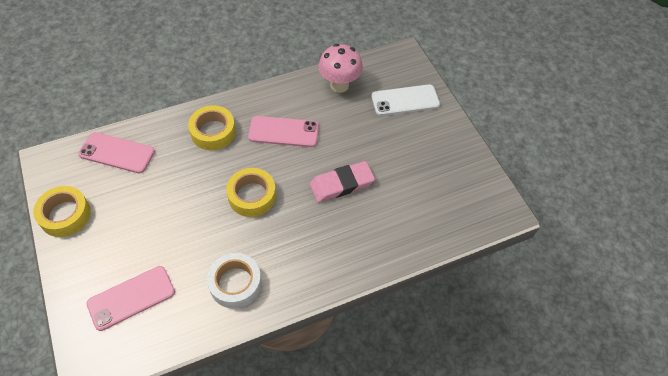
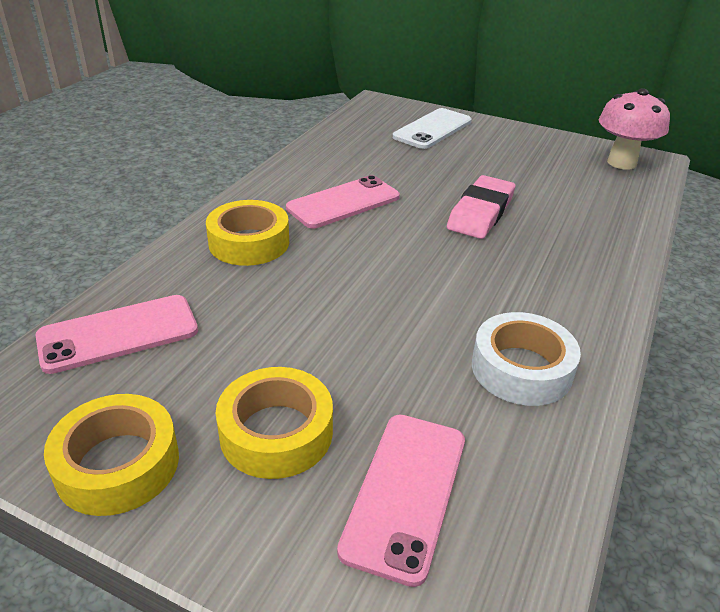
camera: 40 degrees left, 20 degrees down
(252, 196) = (398, 274): yellow tape -> yellow tape (276, 432)
(339, 85) = (346, 144): pink mushroom -> pink mushroom (621, 163)

